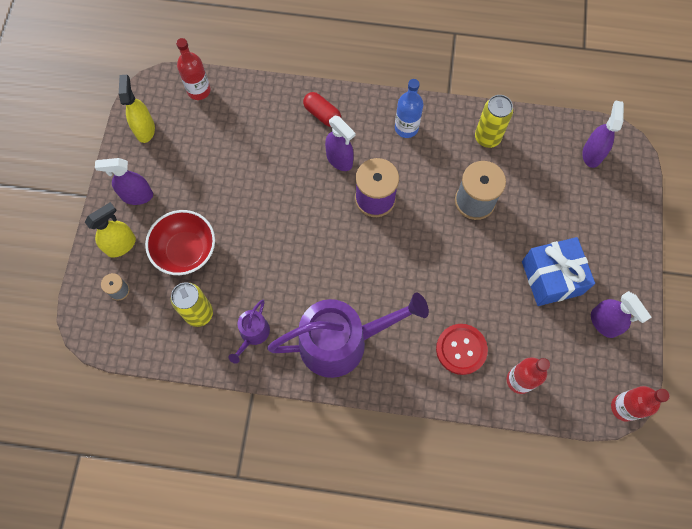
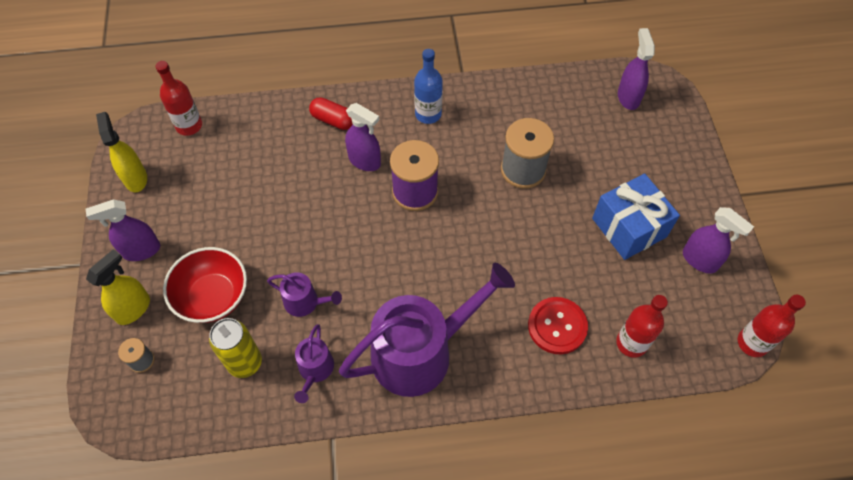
camera: 15 degrees left, 10 degrees down
(259, 274) = (305, 302): none -> purple watering can
(487, 138) = (516, 105): yellow can -> none

